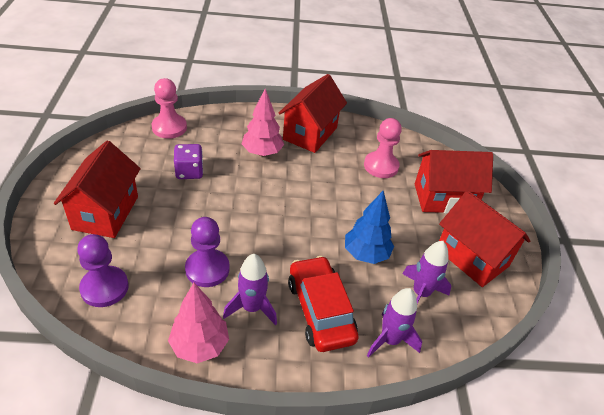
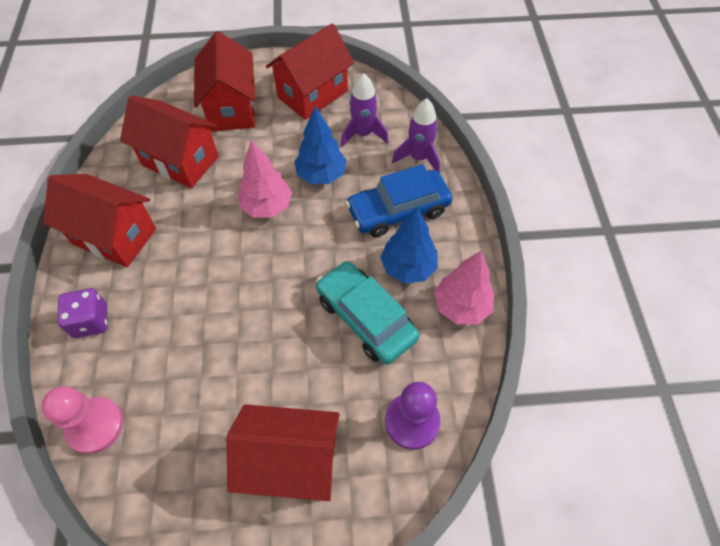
camera: 90 degrees left, 15 degrees up
(189, 172) = (200, 373): purple dice -> purple dice (91, 321)
(207, 269) = (366, 318): purple pawn -> turquoise car
(252, 308) = (408, 268): purple rocket -> blue tree
(262, 152) = (156, 288): pink tree -> pink tree (267, 207)
(320, 310) = (398, 210): red car -> blue car
(381, 166) = (180, 161): pink pawn -> red house

